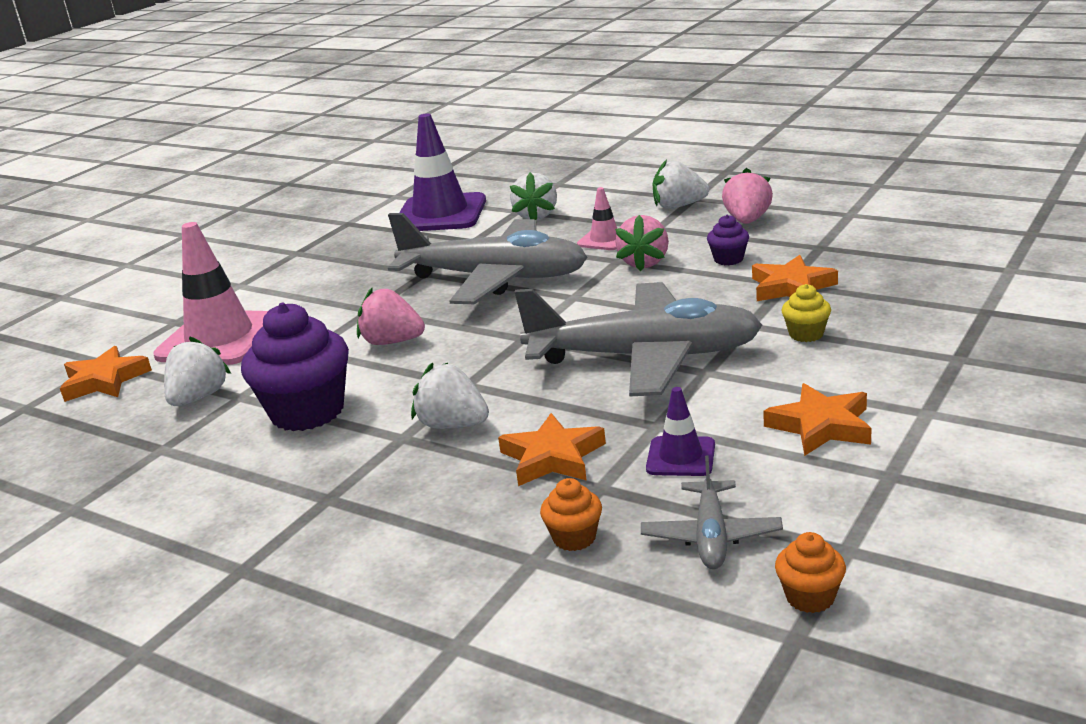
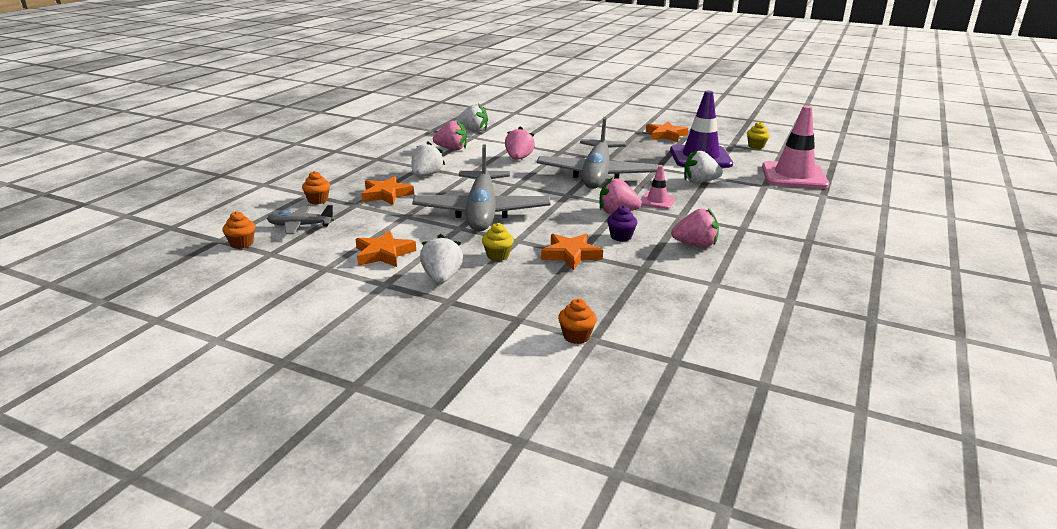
camera: 80 degrees right, 0 degrees up
(104, 380) = (496, 115): orange star -> orange star (666, 135)
(220, 339) = (532, 127): pink traffic cone -> pink traffic cone (794, 176)
(307, 412) = (451, 149): purple cupcake -> pink strawberry
(407, 183) = (756, 146): none -> yellow cupcake
(678, 206) = (723, 223): white strawberry -> white strawberry (442, 278)
(681, 457) = (371, 220): purple traffic cone -> none
(1010, 277) = (576, 336): none -> orange cupcake

